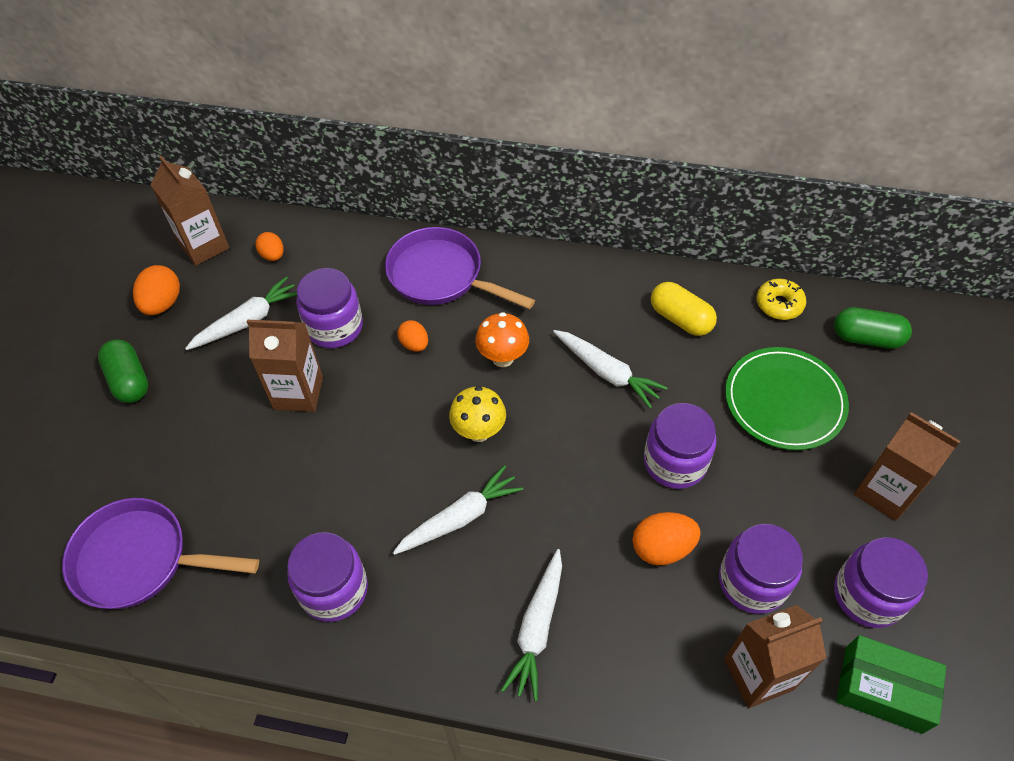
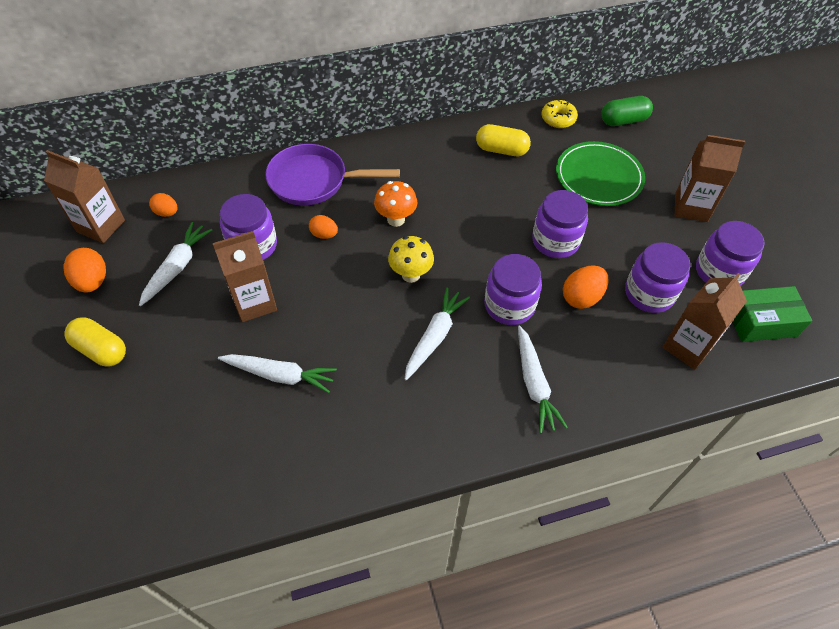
camera: 30 degrees left, 0 degrees up
(129, 380) = (101, 350): green capsule -> yellow capsule
(140, 560) = (201, 476): purple pan -> none
(334, 589) = (374, 426): purple jar -> purple jar (509, 305)
(607, 372) = (475, 202): white carrot -> white carrot (280, 375)

